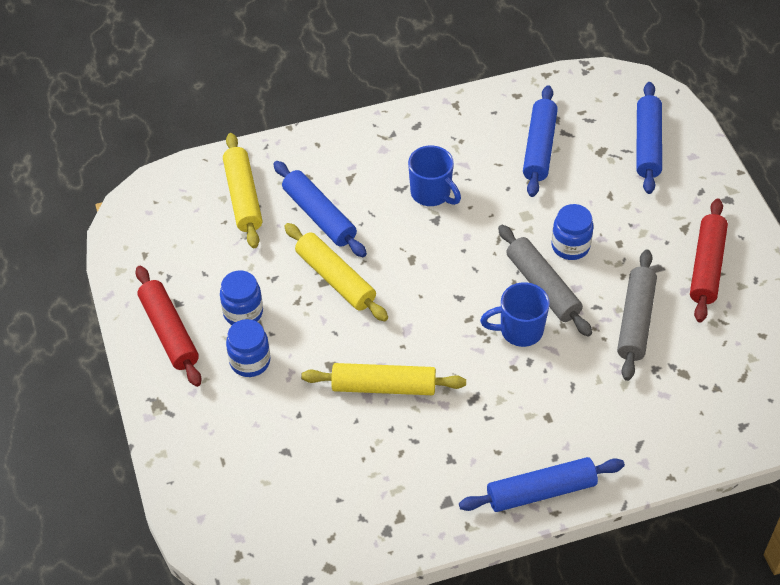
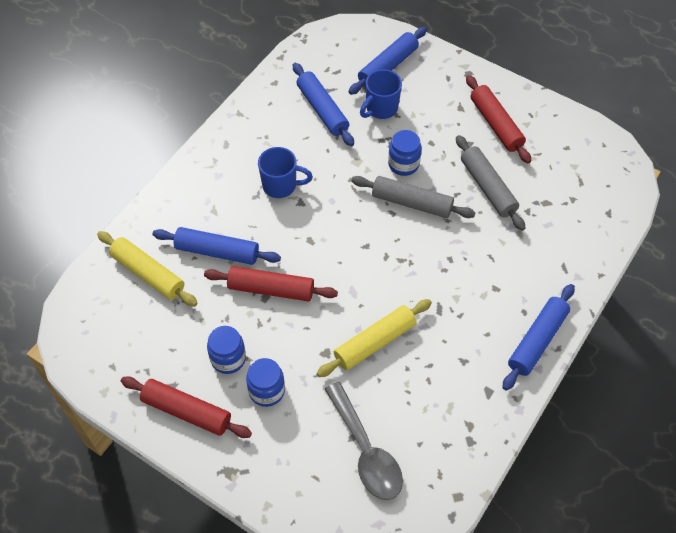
camera: 40 degrees left, 5 degrees up
(286, 471) = (366, 451): none -> grey spoon
(335, 279) = (271, 289): yellow rolling pin -> red rolling pin
(519, 330) = (425, 242): blue mug -> blue mug (381, 109)
(647, 144) = (388, 66): blue rolling pin -> blue rolling pin turned 75 degrees clockwise

